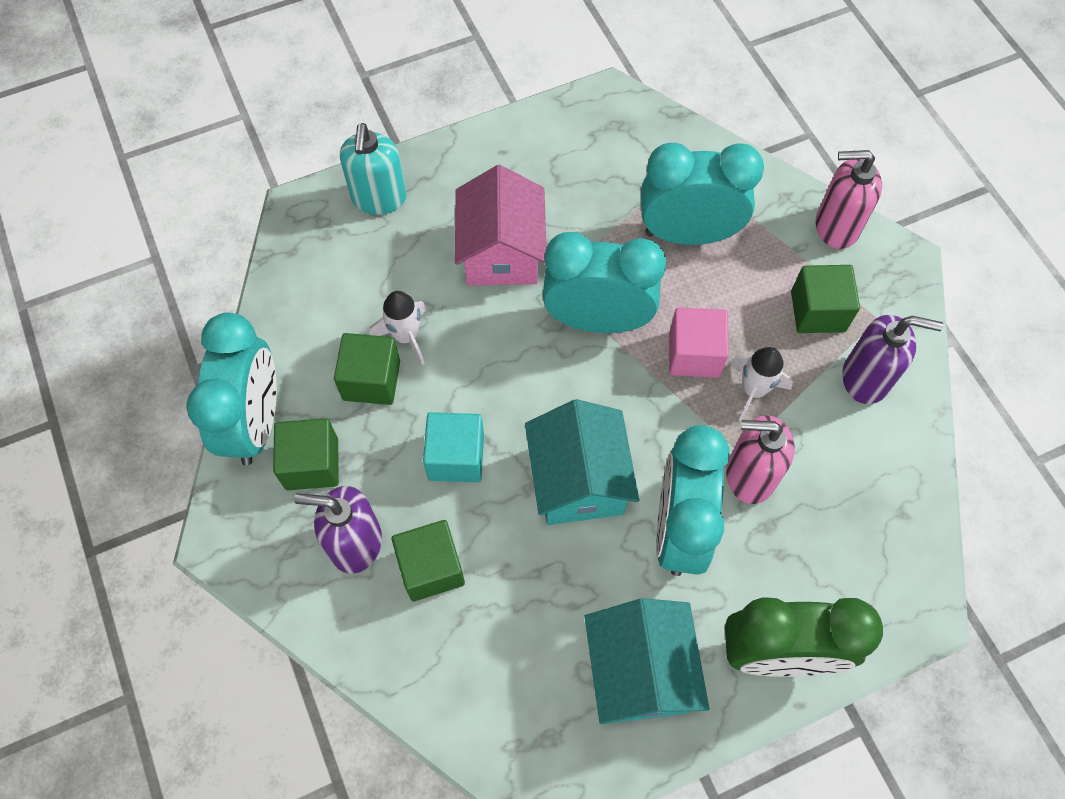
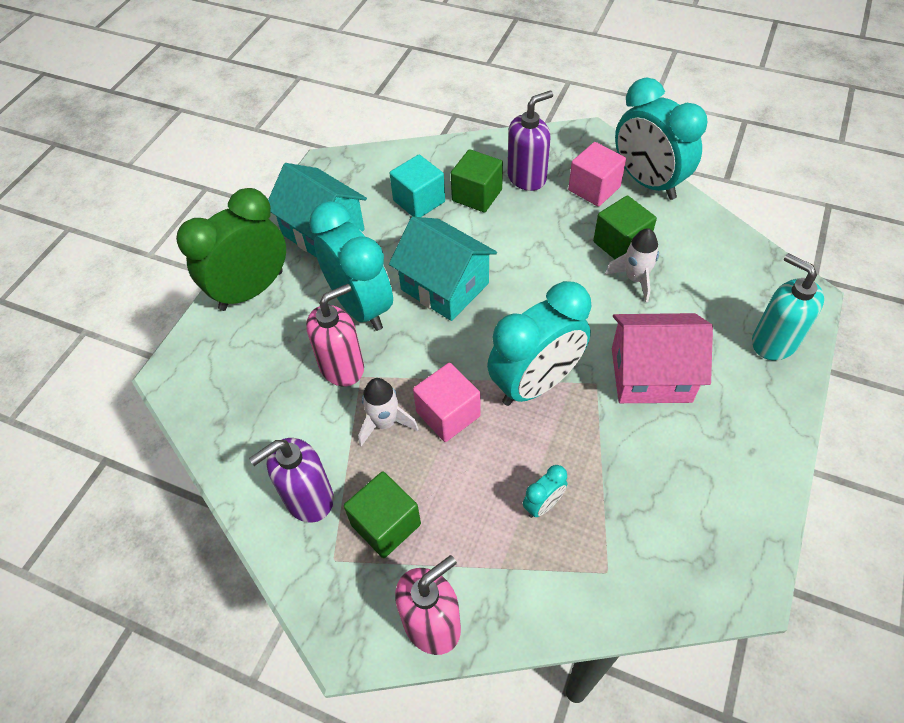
camera: 140 degrees right, 10 degrees down
(312, 464) = (594, 188): green cube -> pink cube
(456, 457) = (526, 246): turquoise cube -> turquoise cube (419, 201)
(501, 252) = (650, 375): pink house -> pink house turned 45 degrees counterclockwise
(688, 234) = (543, 505): turquoise clock -> turquoise clock, size x0.43

